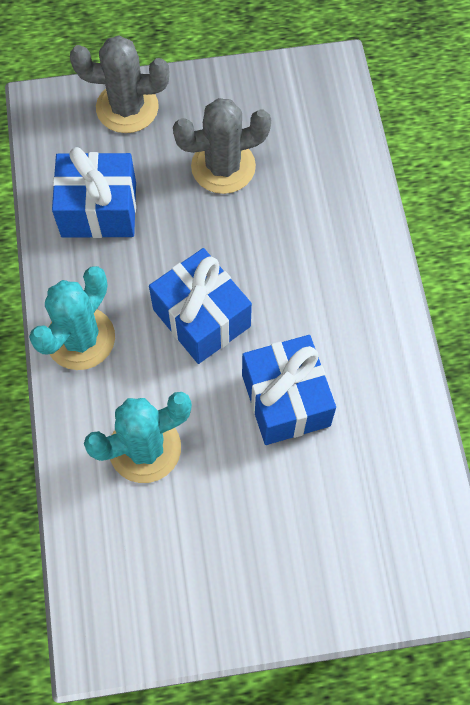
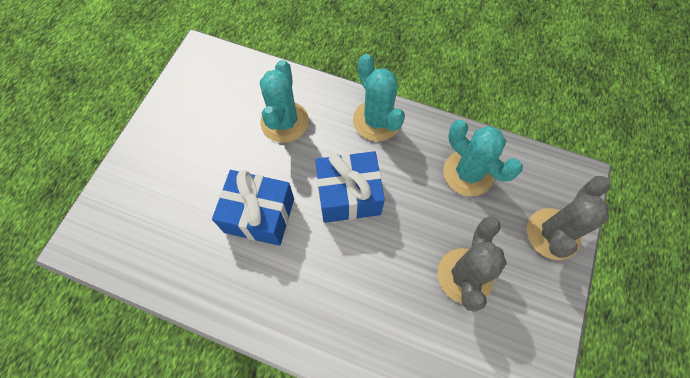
camera: 120 degrees right, 0 degrees up
(99, 210) = (468, 173): blue gift -> turquoise cactus

